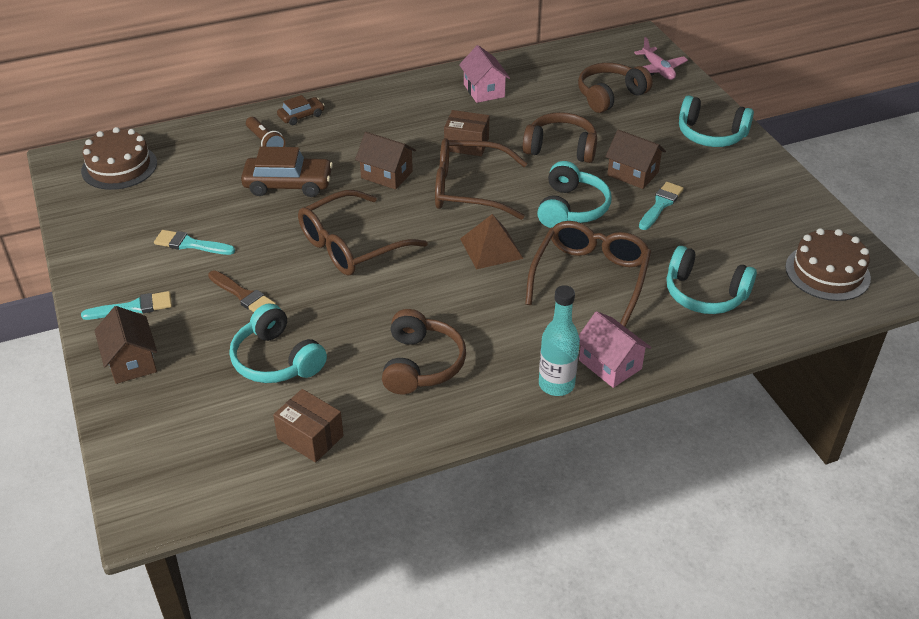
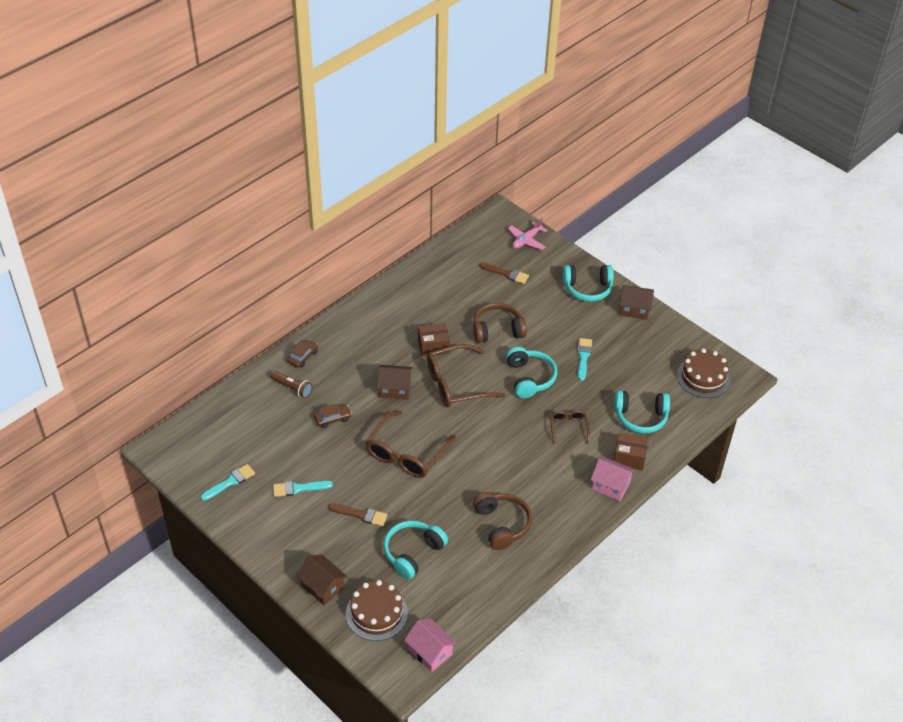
camera: 25 degrees left, 5 degrees up
(119, 167) = (201, 442): brown cake -> brown cake (376, 613)
(133, 307) = (295, 548): turquoise brush -> turquoise brush (230, 482)
(276, 360) = (413, 553): turquoise headphones -> turquoise headphones turned 105 degrees clockwise
(288, 184) = (332, 419): brown car -> brown car, size x0.57
(310, 437) = (466, 596): brown box -> brown box (629, 458)
(484, 90) = (418, 294): pink house -> pink house (430, 652)
(491, 248) = (496, 426): brown pyramid -> none
(556, 384) = (587, 510): turquoise bottle -> none
(590, 278) = (568, 428): brown glasses -> brown glasses, size x0.52
(610, 96) = (506, 274): brown headphones -> brown brush
(632, 174) = (554, 337): brown house -> brown house (634, 309)
(658, 70) = (526, 240): pink plane -> pink plane turned 90 degrees clockwise

